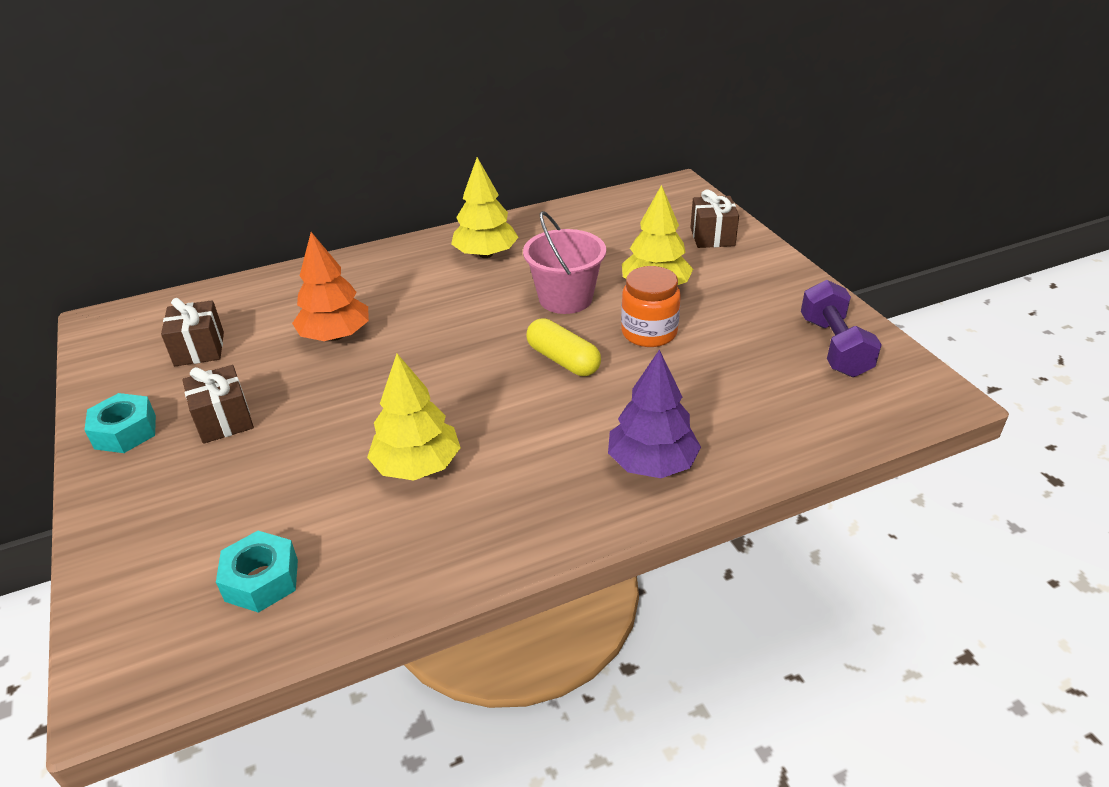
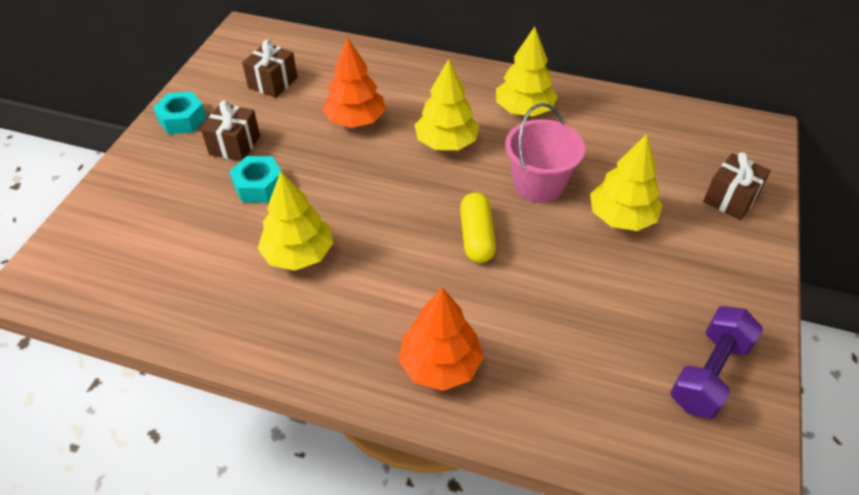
camera: 40 degrees right, 10 degrees up
(262, 580) = (146, 270): turquoise nut -> turquoise nut (259, 186)
(448, 309) = (446, 143): none -> yellow tree
(649, 332) = (567, 255): orange jar -> none
(651, 463) = (440, 365): purple tree -> orange tree

